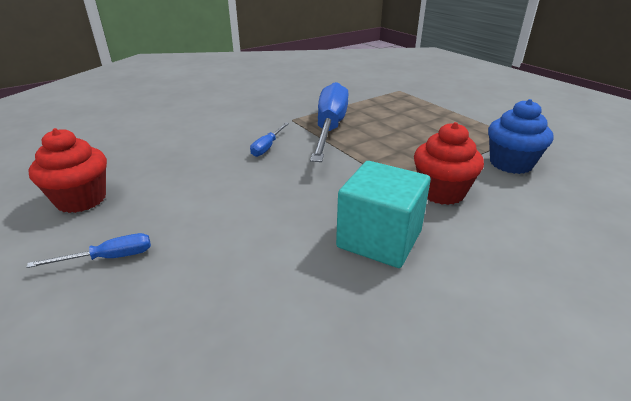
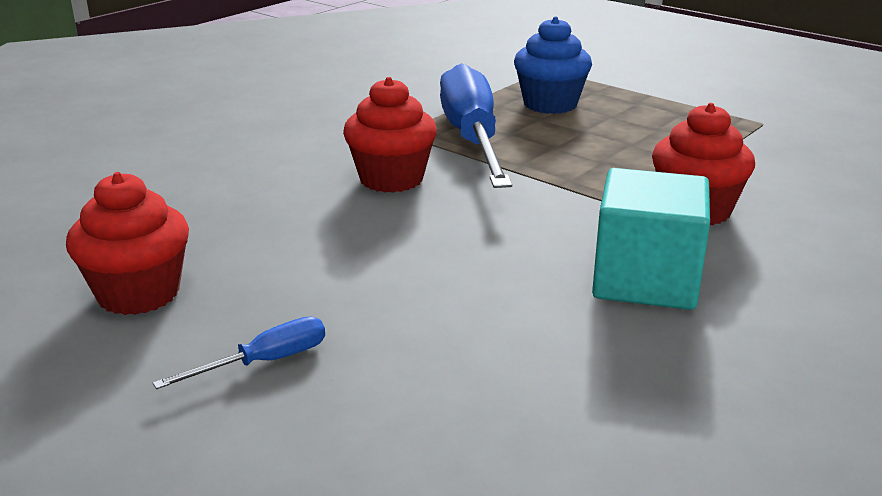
camera: 15 degrees left, 5 degrees down
(267, 147) = (391, 179): blue screwdriver -> red cupcake
(510, 164) = (770, 161): blue cupcake -> blue cupcake (550, 104)

